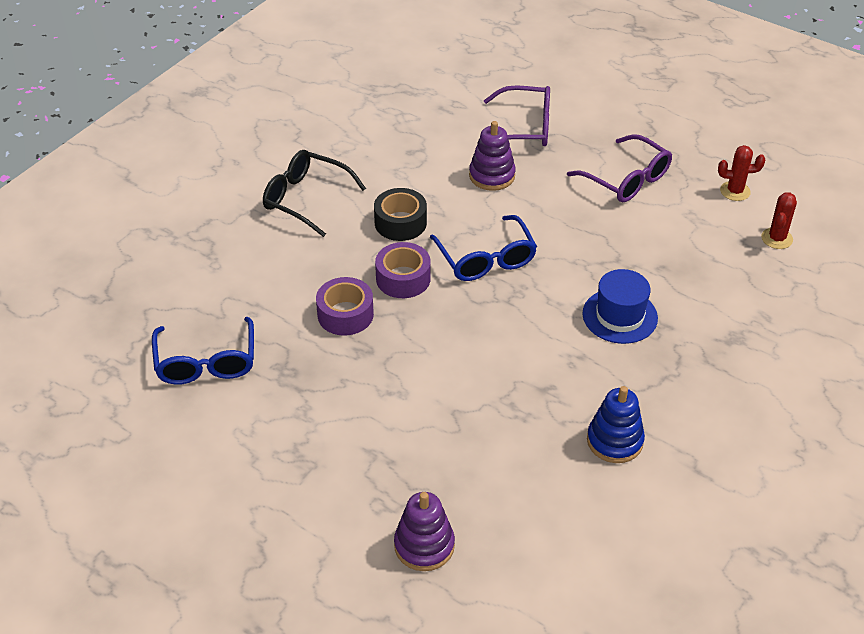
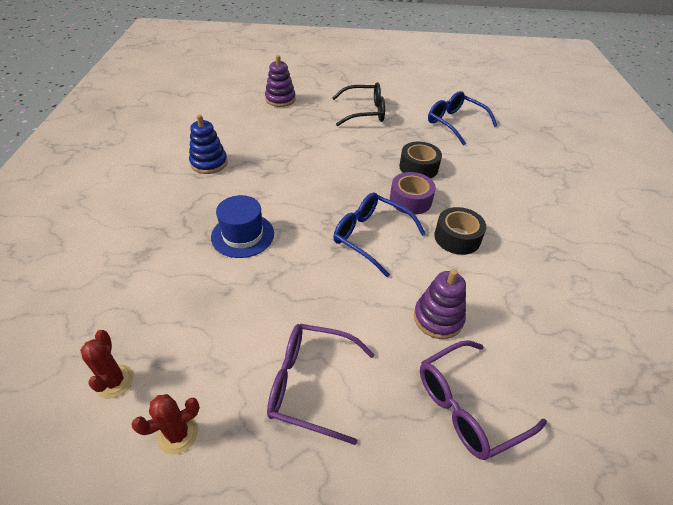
camera: 145 degrees right, 0 degrees up
(305, 199) = (539, 226): black glasses -> black glasses (364, 112)
(345, 314) = (418, 167): purple tape -> black tape

